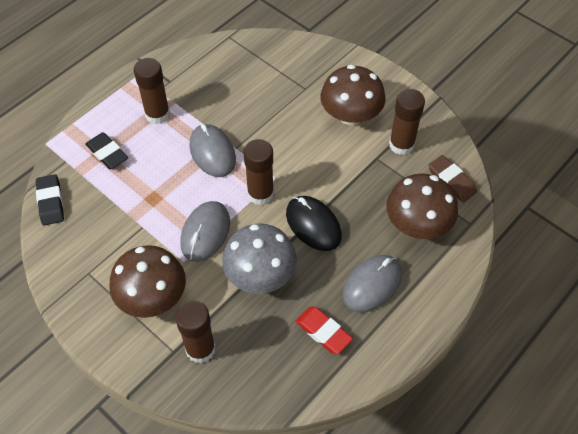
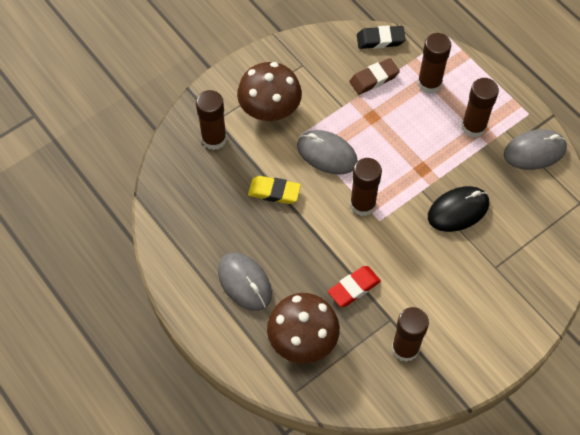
camera: 100 degrees right, 5 degrees up
(107, 153) = (429, 83): black eraser -> brown glue stick
(212, 152) = (419, 169): grey mouse -> grey mouse (534, 151)
(260, 275) = (274, 192): grey mushroom -> yellow eraser
(313, 225) = (319, 244): black mouse -> black mouse (458, 210)
(323, 332) = (207, 233): red eraser -> red eraser (354, 288)
(351, 115) = (452, 305): brown mushroom -> none
(451, 181) = (350, 387): brown eraser -> brown eraser (374, 79)

